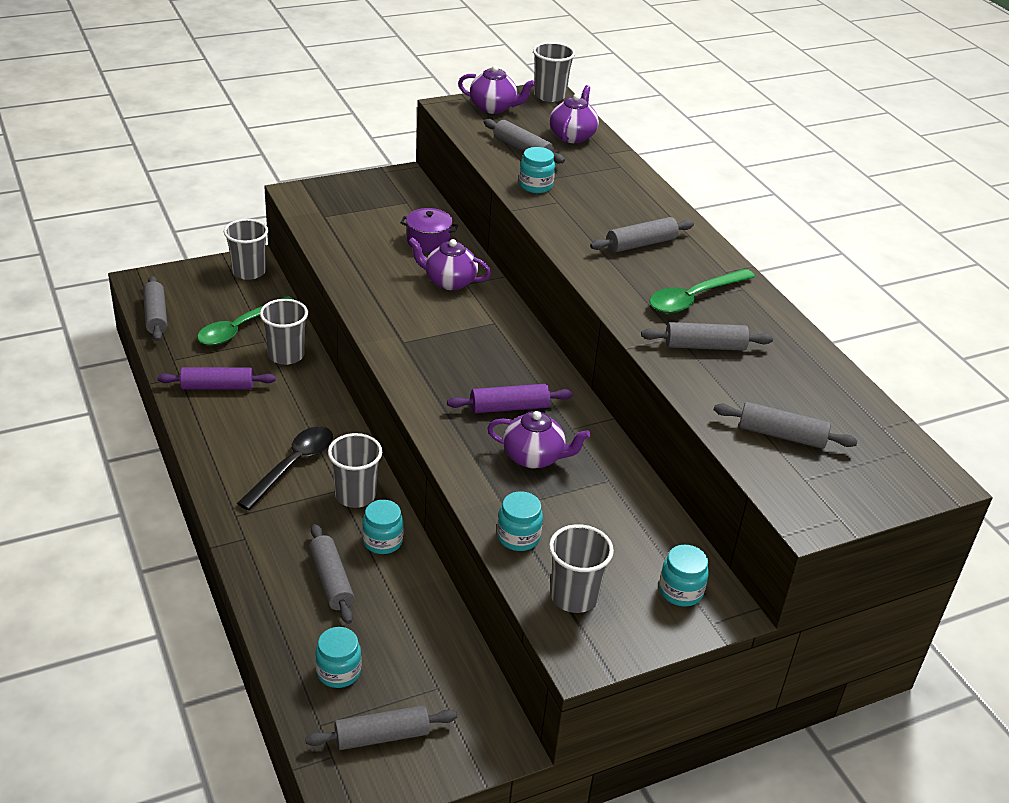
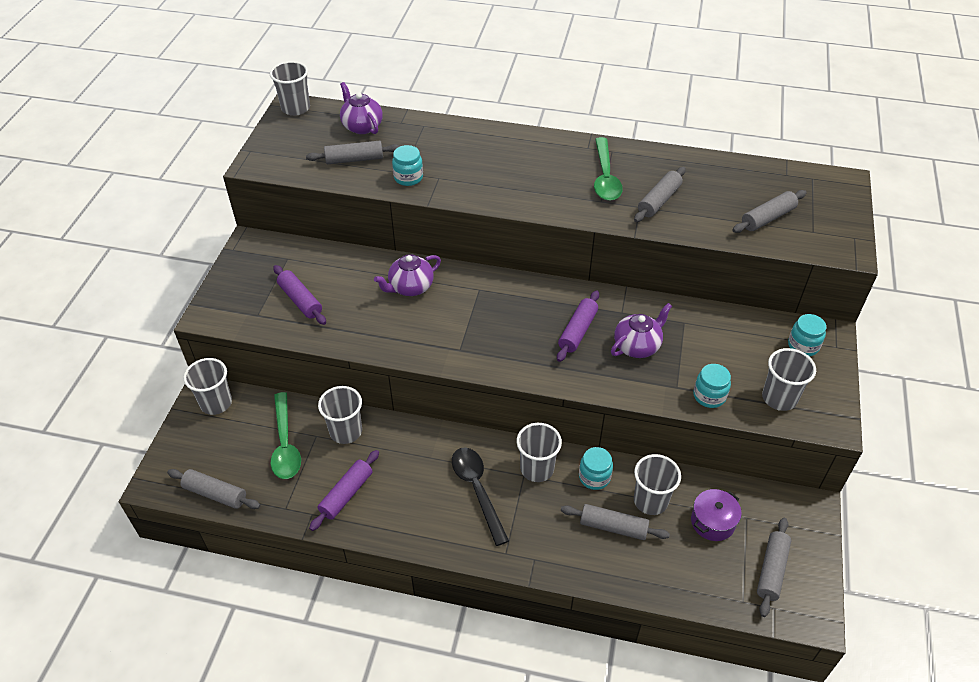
camera: 50 degrees left, 10 degrees up
(338, 672) = (702, 566): turquoise jar -> none
(365, 230) = (300, 300): none -> purple rolling pin
(390, 597) = (650, 501): none -> grey cup
(428, 241) = (350, 272): purple pot -> purple pot (712, 522)
(494, 108) = (281, 143): purple teapot -> none
(641, 244) = (525, 167): grey rolling pin -> none

